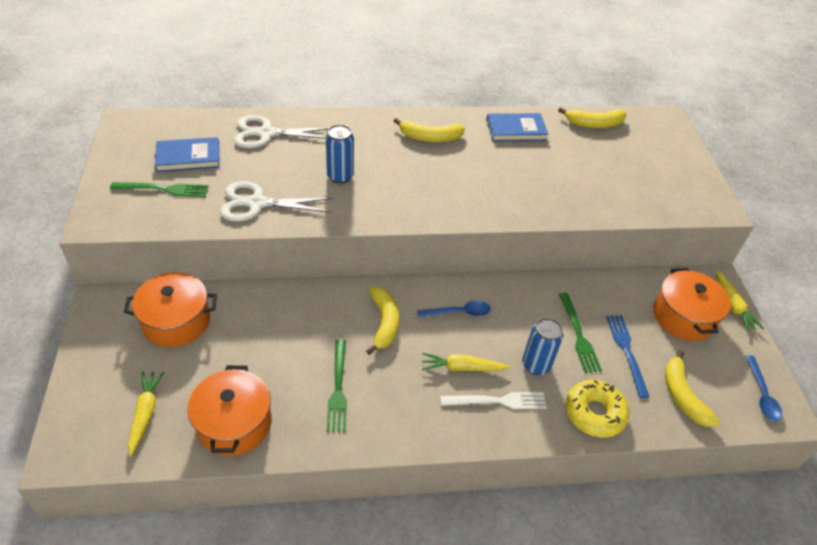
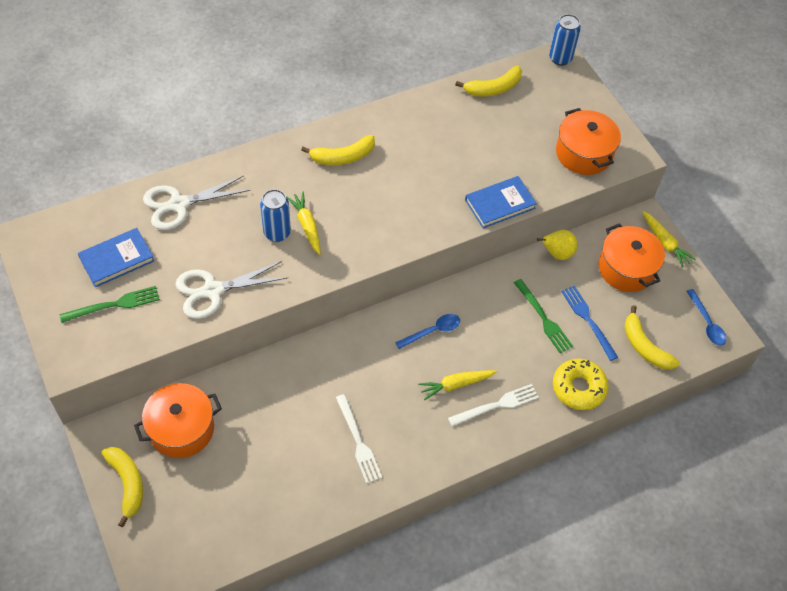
camera: 20 degrees left, 10 degrees up
(145, 414) = (203, 524): yellow carrot -> yellow carrot (307, 226)
(234, 423) = (285, 505): orange pot -> orange pot (583, 153)
(338, 388) = (358, 441): green fork -> white fork
(384, 323) = (371, 365): yellow banana -> yellow banana (127, 484)
(516, 130) = (421, 120): blue book -> blue book (500, 204)
(536, 365) = (517, 360): blue can -> blue can (560, 58)
(613, 283) = (557, 253): none -> yellow pear

